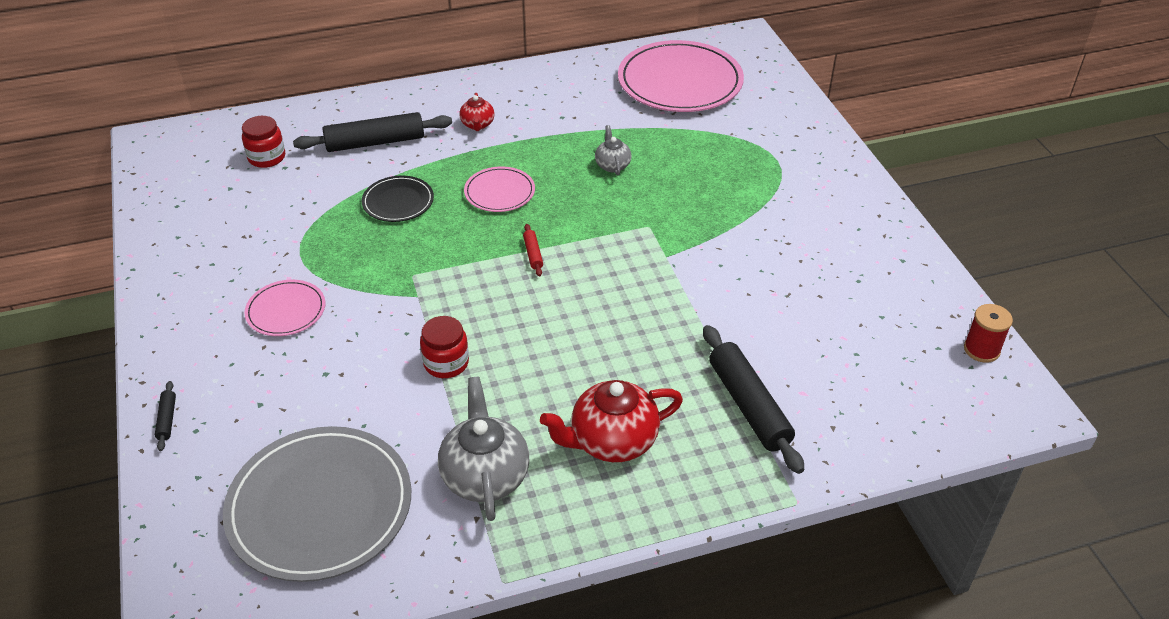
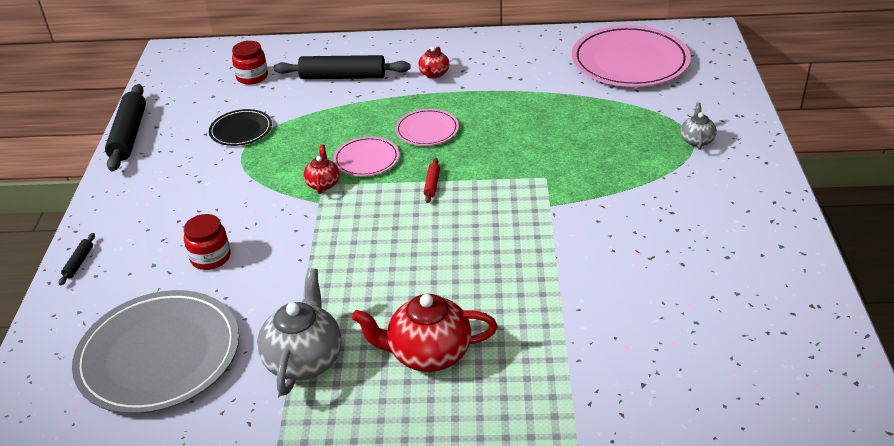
camera: 20 degrees right, 5 degrees down
(286, 311) = (209, 196): pink plate -> pink plate (366, 159)
(398, 202) = (339, 125): black plate -> black plate (241, 130)
(412, 274) = (323, 184): none -> red teapot
(446, 363) = (316, 260): red jar -> red jar (210, 258)
(612, 165) = (536, 122): grey teapot -> grey teapot (696, 140)
(748, 406) = (569, 348): black rolling pin -> black rolling pin (129, 135)
(981, 350) = (829, 342): red spool -> none

